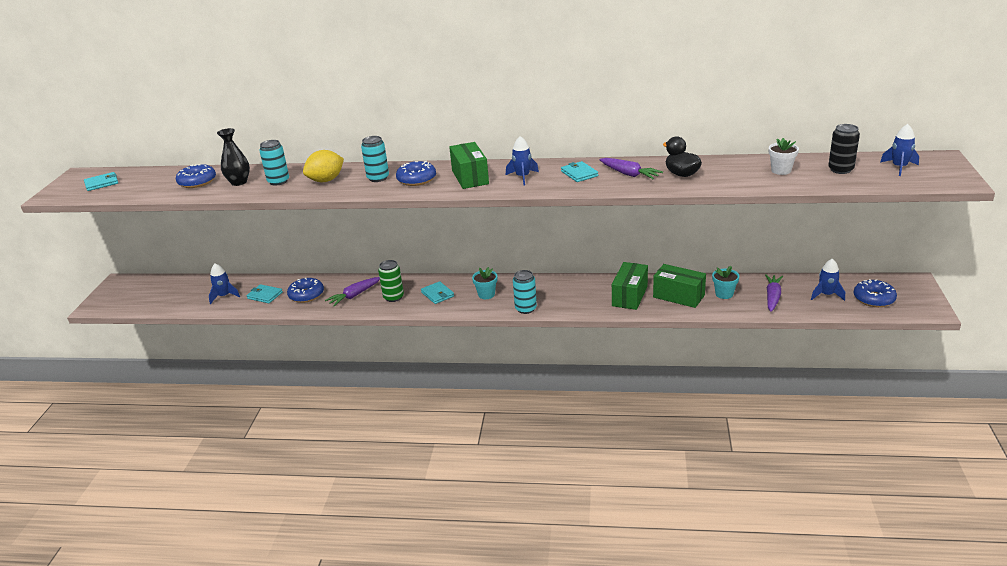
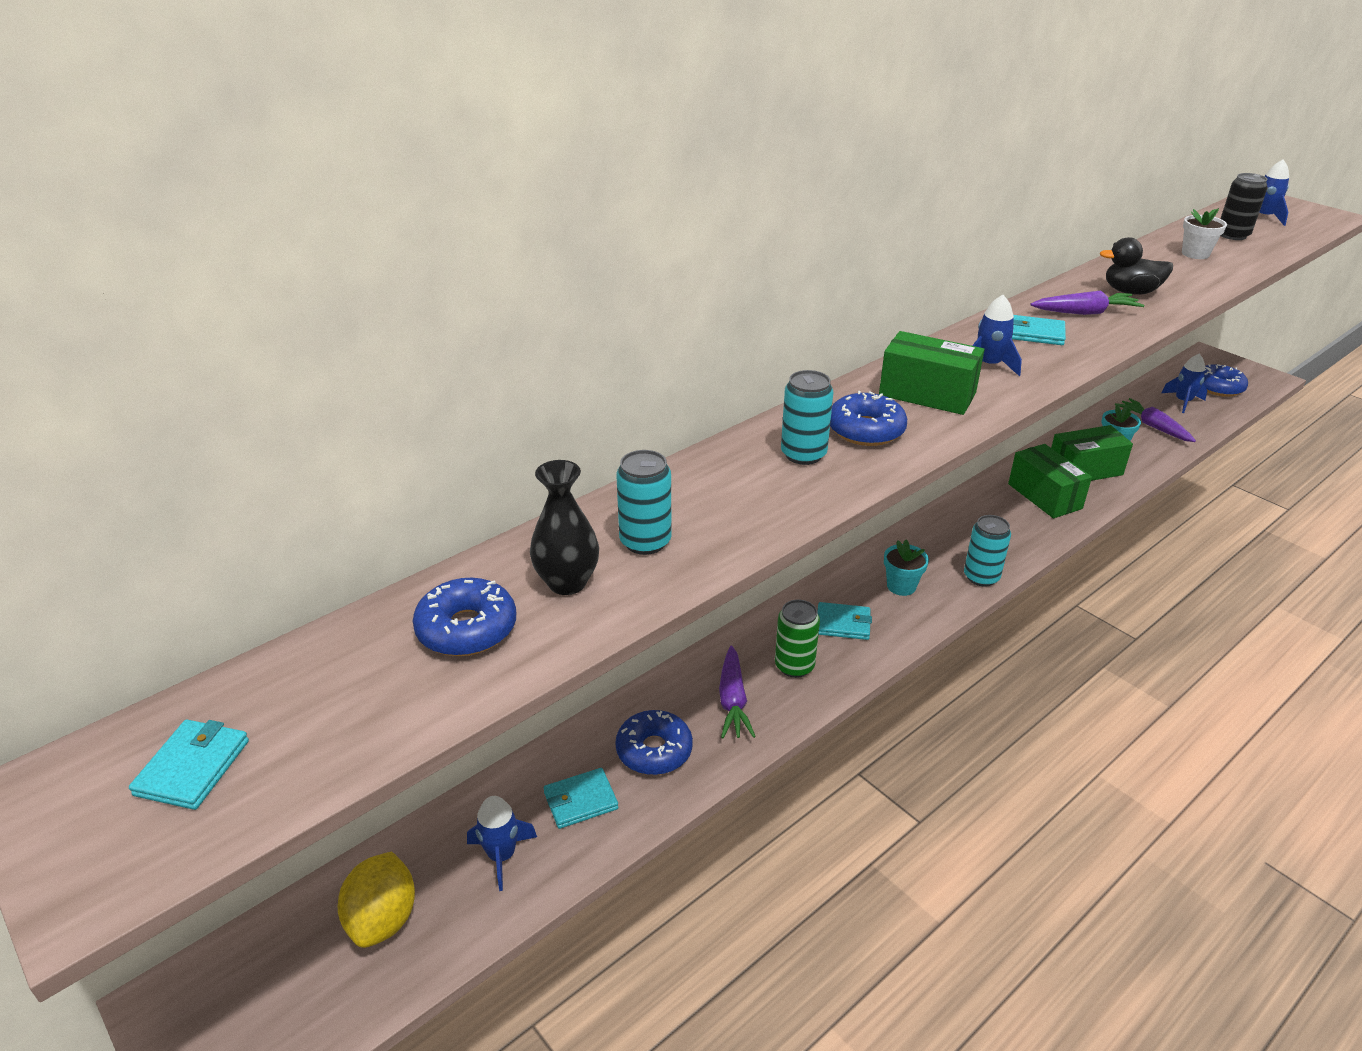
camera: 50 degrees left, 5 degrees up
(326, 180) = (728, 498): yellow lemon -> yellow lemon (383, 919)

